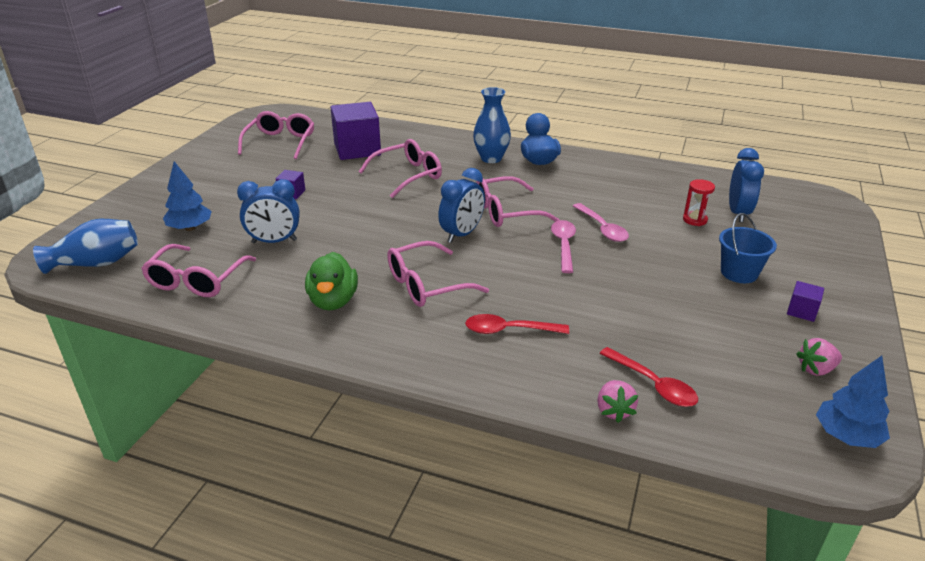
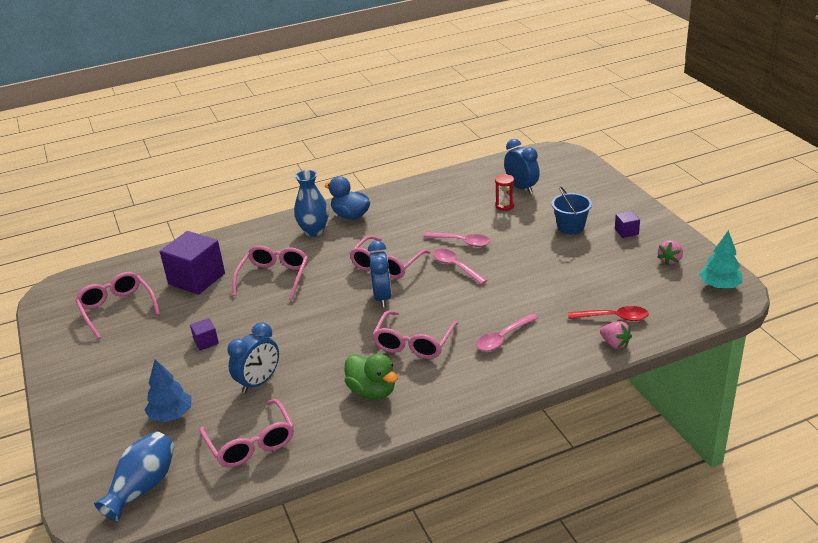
camera: 40 degrees left, 0 degrees up
(509, 330) = (503, 338): red spoon -> pink spoon
(846, 436) = (719, 286): blue tree -> turquoise tree

